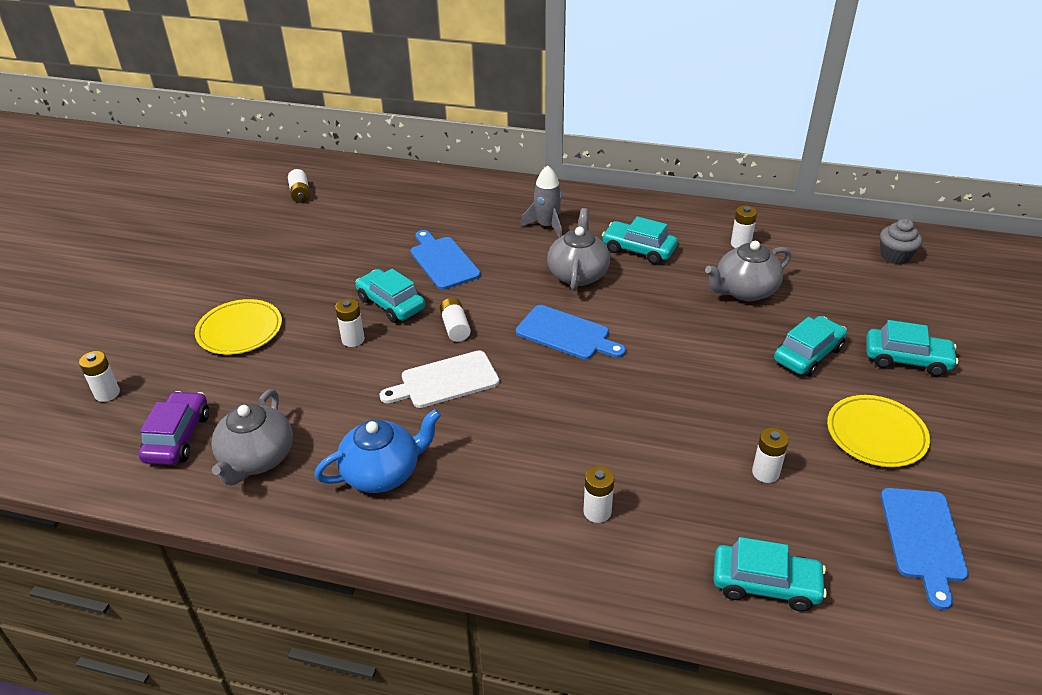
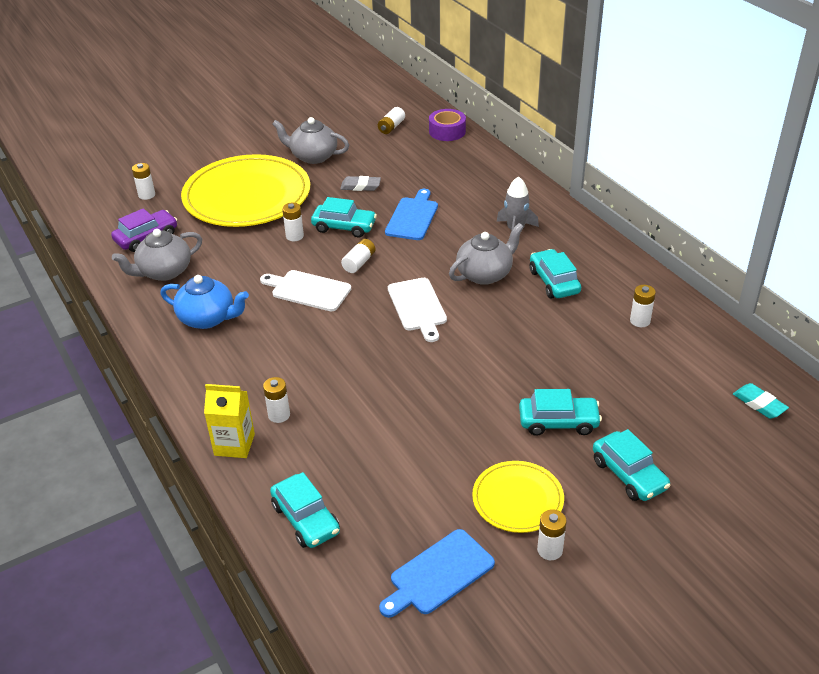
camera: 45 degrees right, 0 degrees up
(240, 330) = (247, 196): yellow plate -> yellow plate, size x2.00
(350, 260) = (360, 186): none -> grey eraser
(361, 174) = (447, 131): none -> purple tape
(391, 304) = (344, 227): turquoise car -> turquoise car turned 105 degrees clockwise
(566, 334) = (418, 307): blue cutting board -> white cutting board
(600, 572) = (234, 444): none -> yellow carton
(744, 291) = (585, 354): grey teapot -> grey teapot (313, 156)
(765, 473) = (405, 466): white battery -> white battery (550, 550)
(895, 256) = (759, 404): grey cupcake -> turquoise eraser

